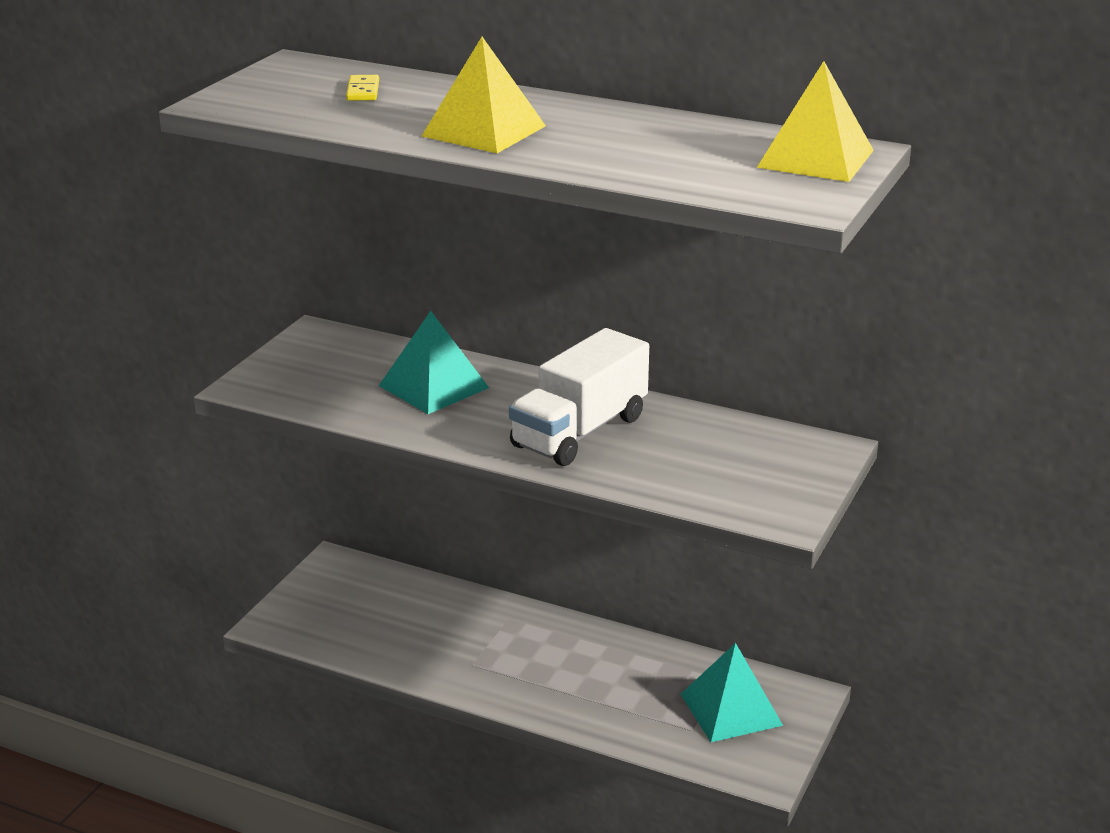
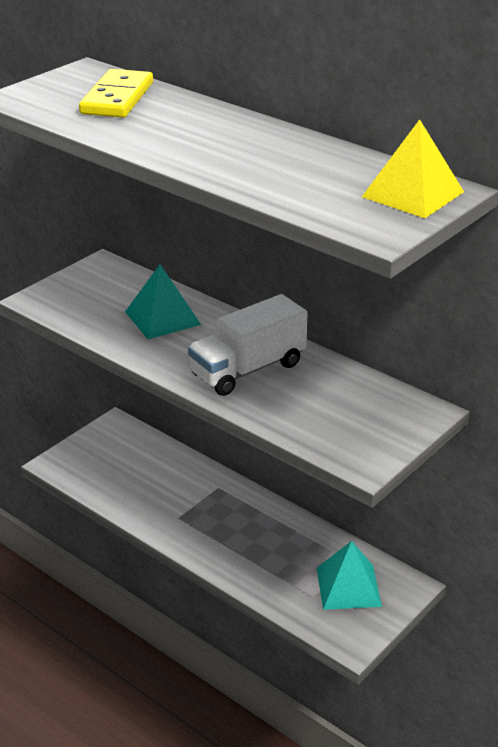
camera: 15 degrees right, 5 degrees up
(363, 91) = (117, 98): yellow domino -> yellow domino, size x2.19
(484, 131) = (180, 141): yellow pyramid -> none

